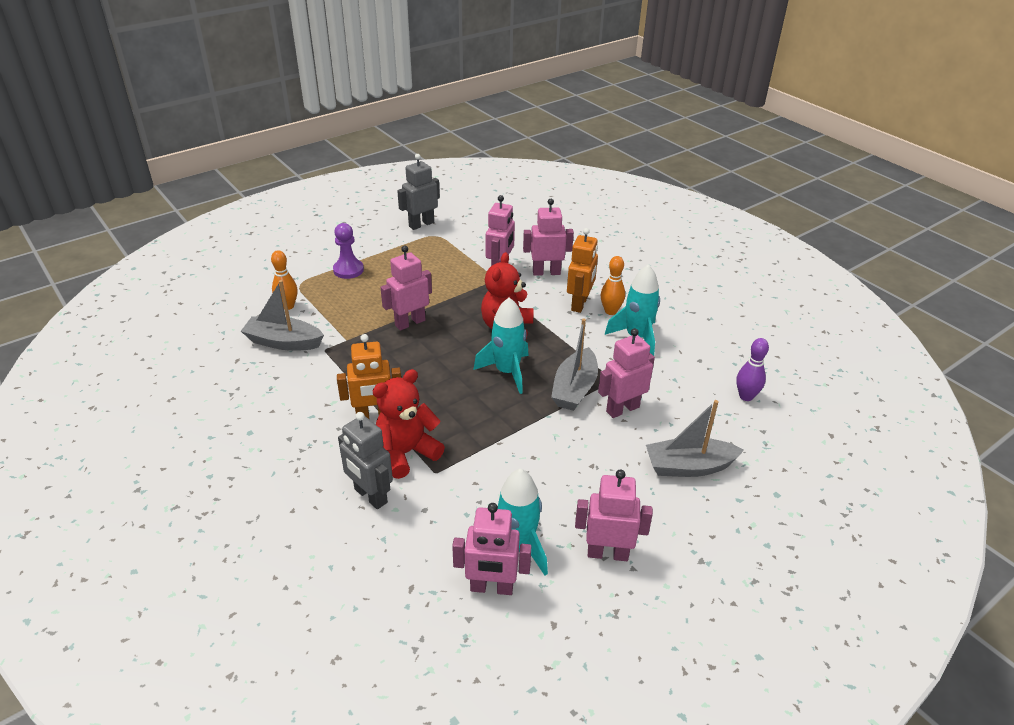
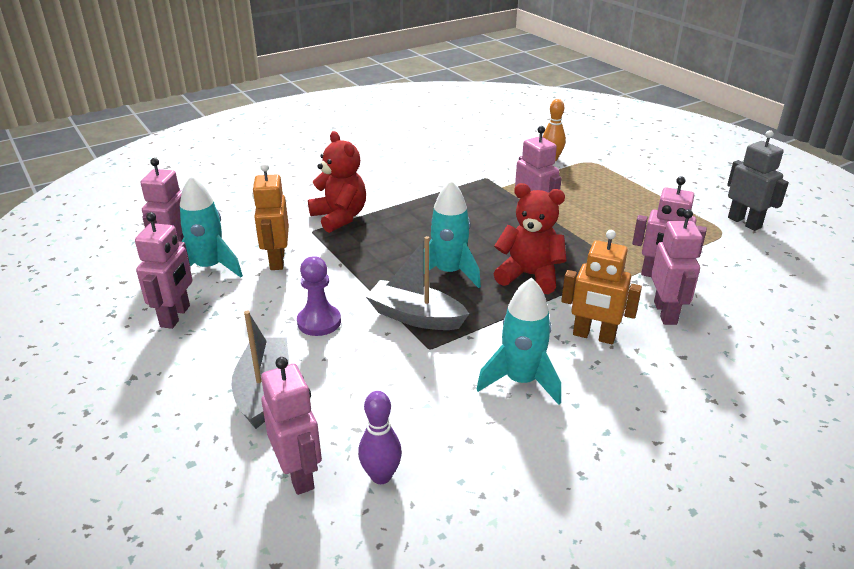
camera: 95 degrees right, 5 degrees down
(283, 342) = (496, 160): grey boat -> none
(348, 270) = (623, 183): purple pawn -> purple pawn (319, 322)
(370, 496) = (295, 203): grey robot -> none
(374, 416) = (390, 202): orange robot -> orange robot (277, 260)
(610, 311) = (581, 363): orange bowling pin -> none
(622, 409) = (374, 350): pink robot -> pink robot (298, 474)

